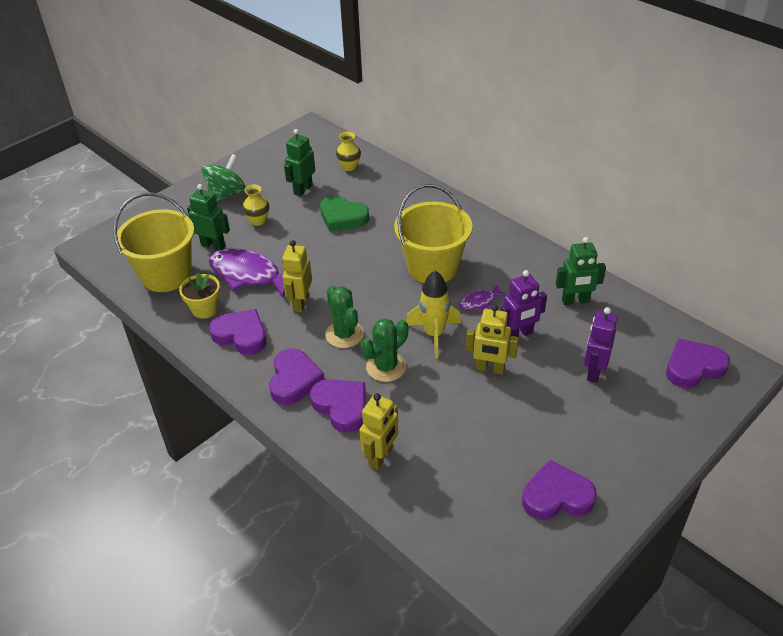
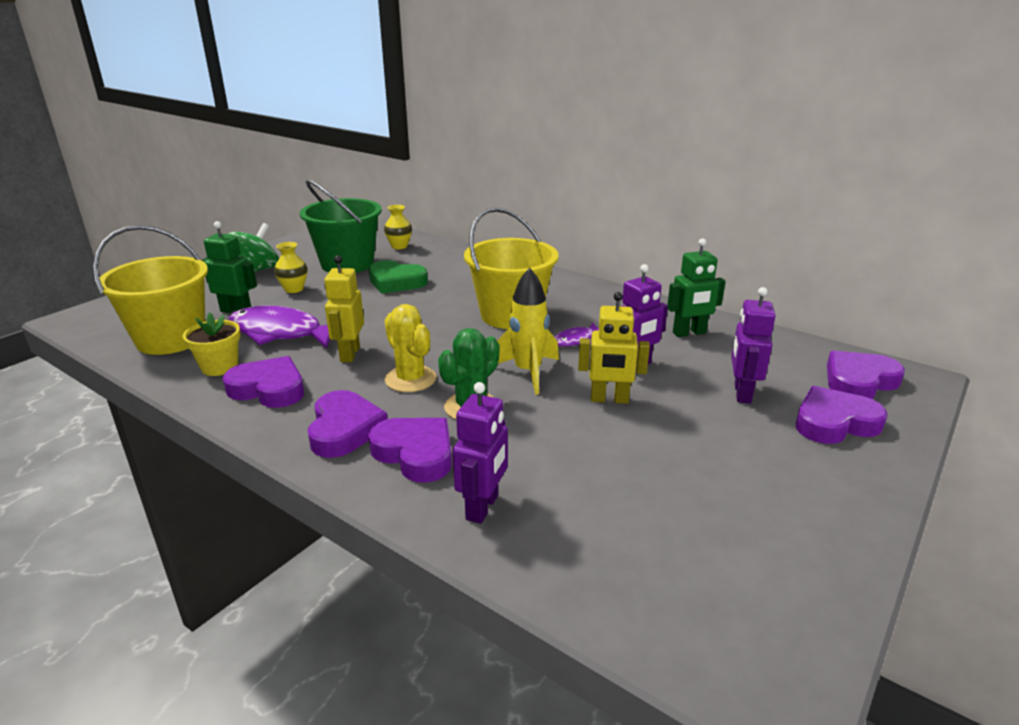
camera: 10 degrees left, 15 degrees down
(303, 189) = (347, 264): green robot -> green bucket
(344, 334) = (410, 379): green cactus -> yellow cactus
(381, 457) = (483, 507): yellow robot -> purple robot
(556, 496) = (758, 533): purple heart -> purple heart (834, 422)

